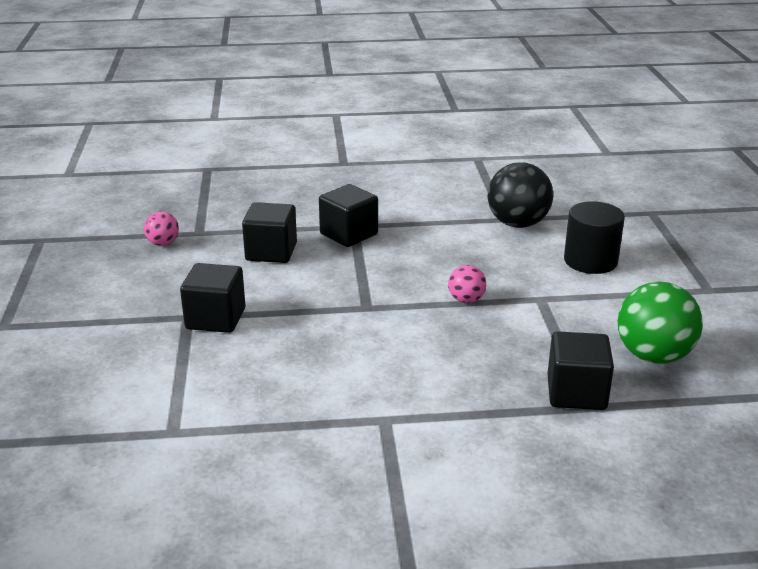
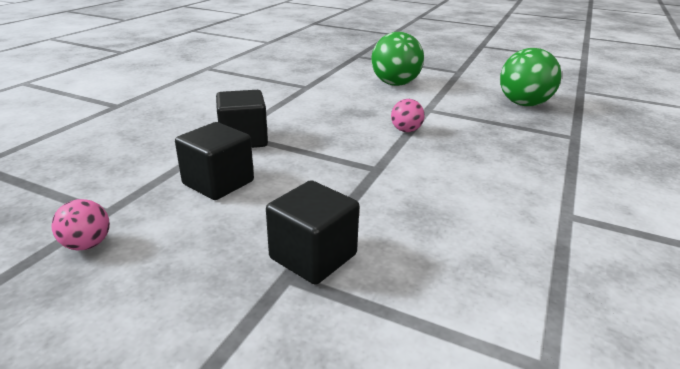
camera: 60 degrees left, 0 degrees up
(517, 224) = (320, 85): black ball -> none
(576, 393) = (557, 136): black cube -> none
(590, 261) = (395, 84): black cylinder -> green ball

